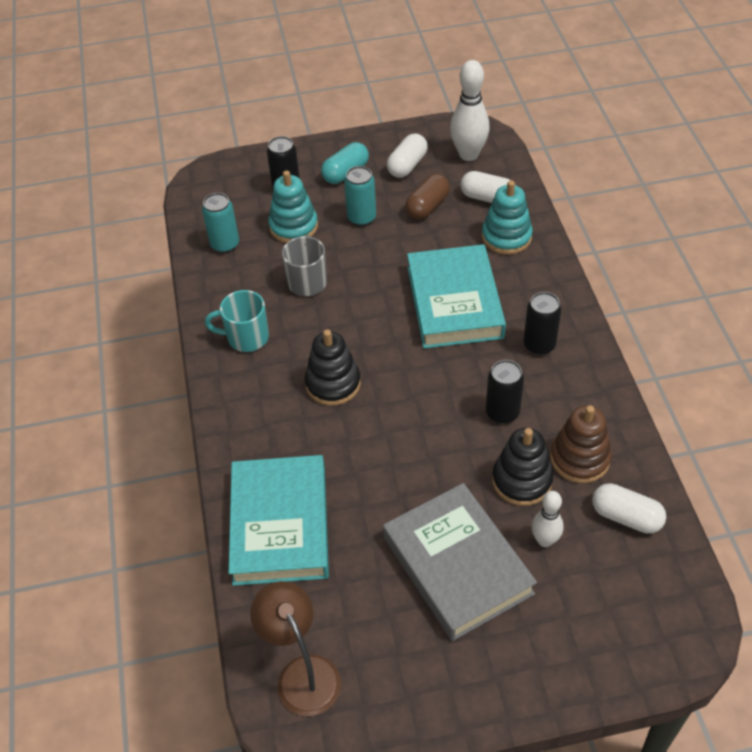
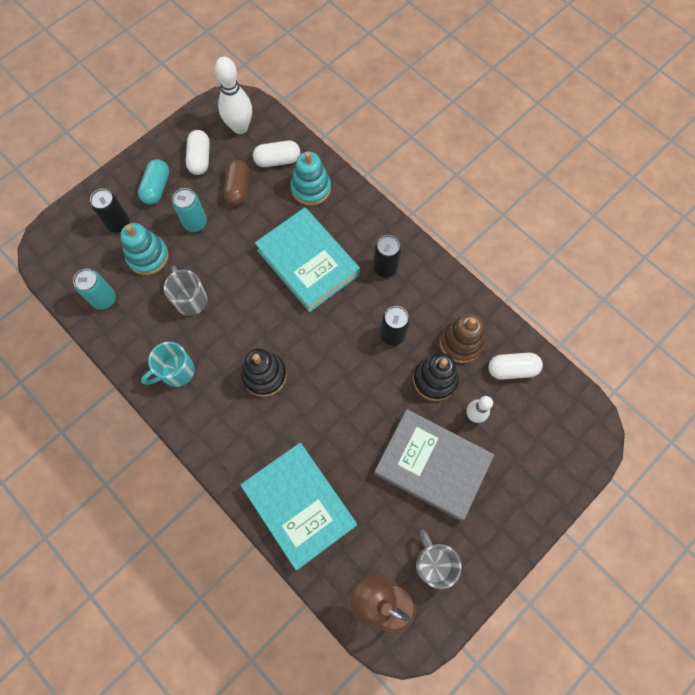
camera: 35 degrees left, 20 degrees up
(388, 667) = (433, 563): none -> grey mug

